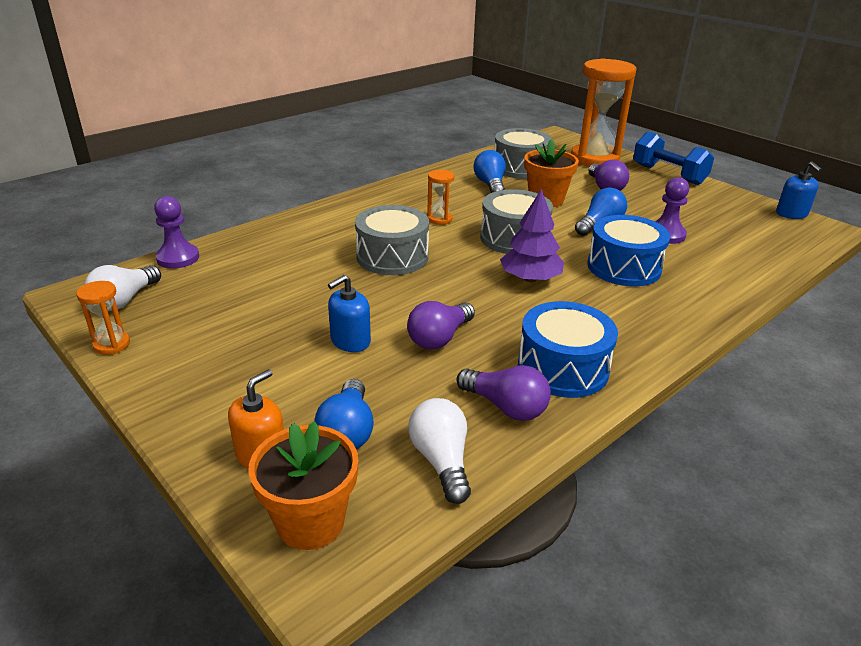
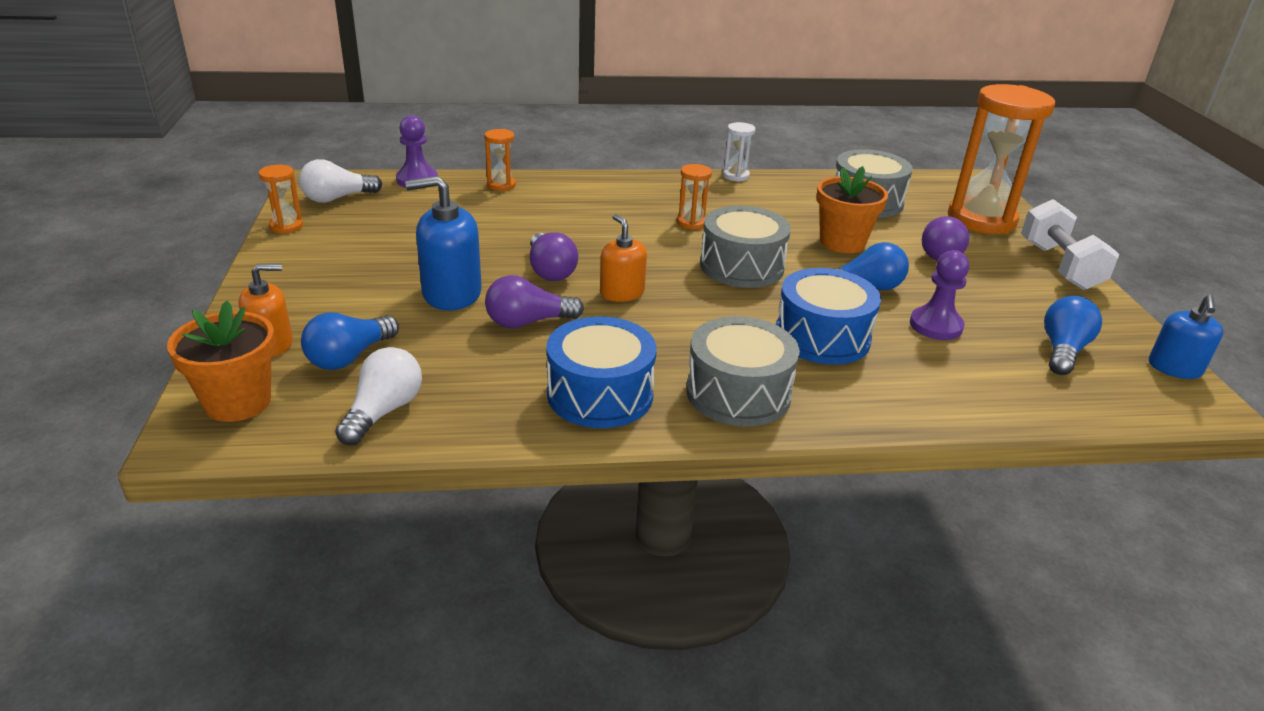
camera: 35 degrees right, 0 degrees up
(259, 238) = (501, 185): none -> orange hourglass
(350, 341) = (451, 293): blue soap dispenser -> blue soap dispenser, size x1.54
(392, 257) = (592, 240): grey drum -> grey drum (738, 393)
(419, 175) = (735, 176): none -> white hourglass
(469, 288) = (622, 293): none -> orange soap dispenser
(490, 185) = (800, 208): blue light bulb -> blue light bulb (1062, 350)
(505, 407) = (497, 399): purple light bulb -> purple light bulb (550, 270)
(530, 279) = (697, 308): purple tree -> none
(668, 174) = (1059, 266): blue dumbbell -> white dumbbell

